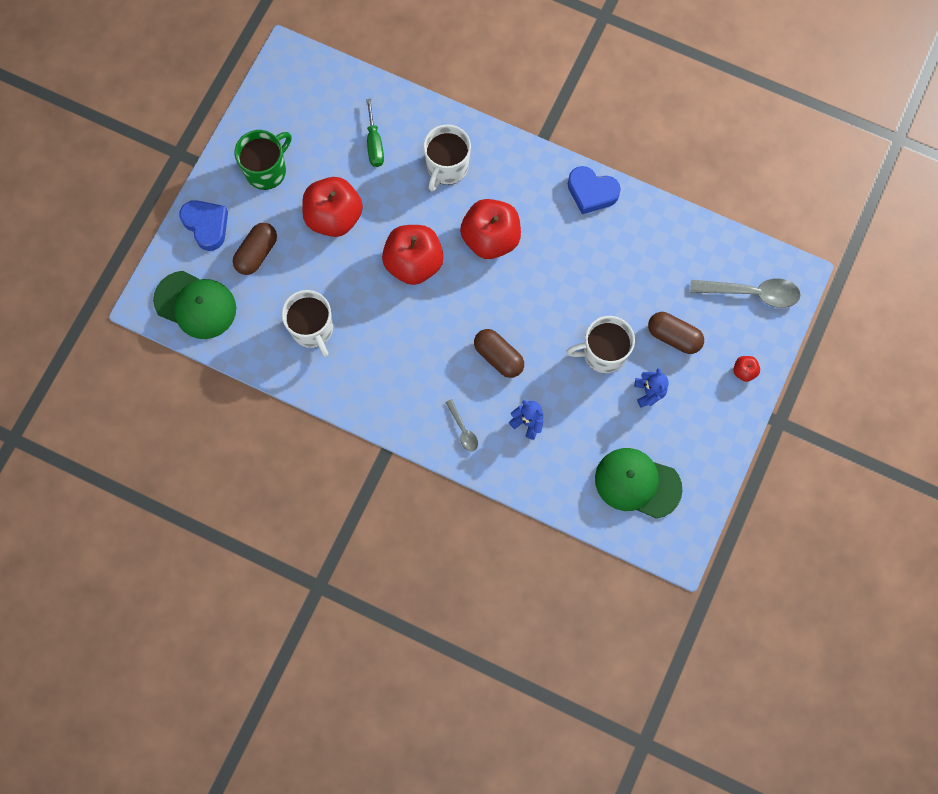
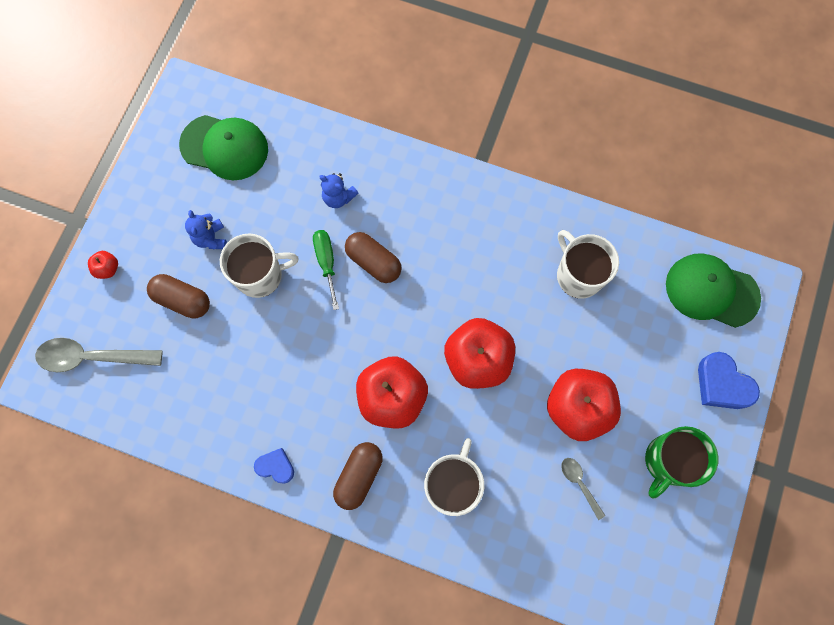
camera: 175 degrees right, 0 degrees up
(257, 253) = (657, 356): brown capsule -> brown capsule (359, 476)
(374, 144) = (544, 508): green screwdriver -> green screwdriver (326, 262)
(463, 430) = (405, 184): grey spoon -> grey spoon (579, 484)
(591, 192) = (276, 466): blue heart -> blue heart, size x0.62

